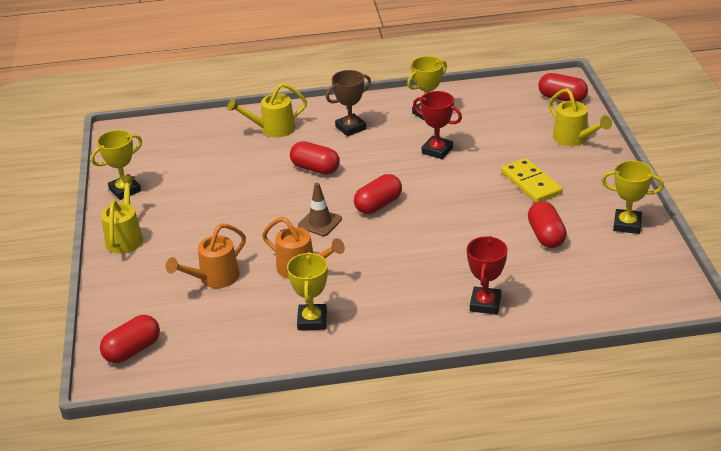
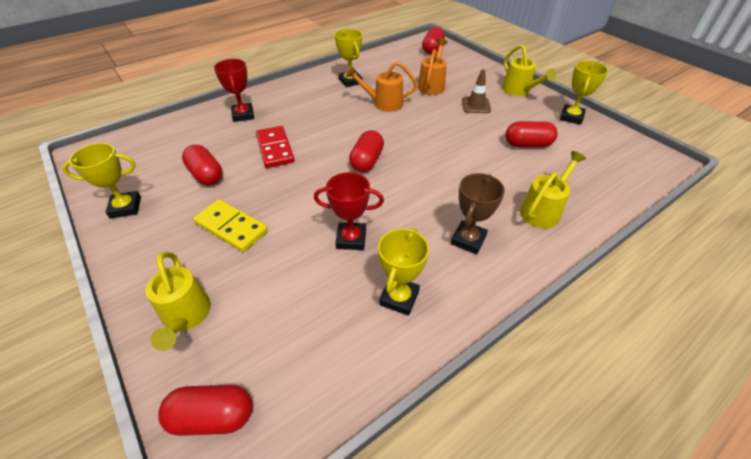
camera: 150 degrees right, 10 degrees up
(315, 168) = (452, 179): red capsule -> red capsule (527, 144)
(320, 222) = (401, 135): brown traffic cone -> brown traffic cone (476, 105)
(464, 245) = (275, 149): none -> red domino
(574, 139) = (186, 317): yellow watering can -> yellow watering can turned 135 degrees counterclockwise

